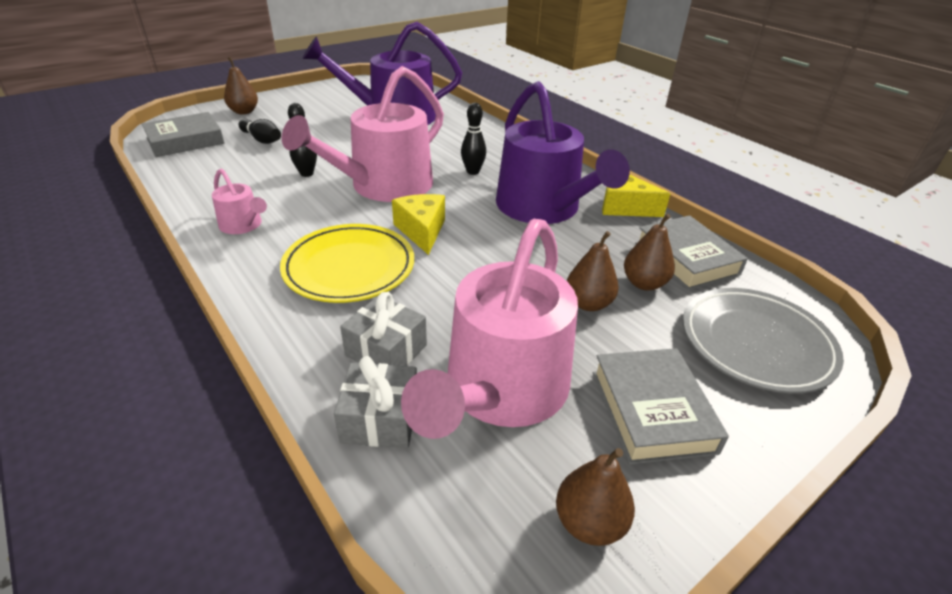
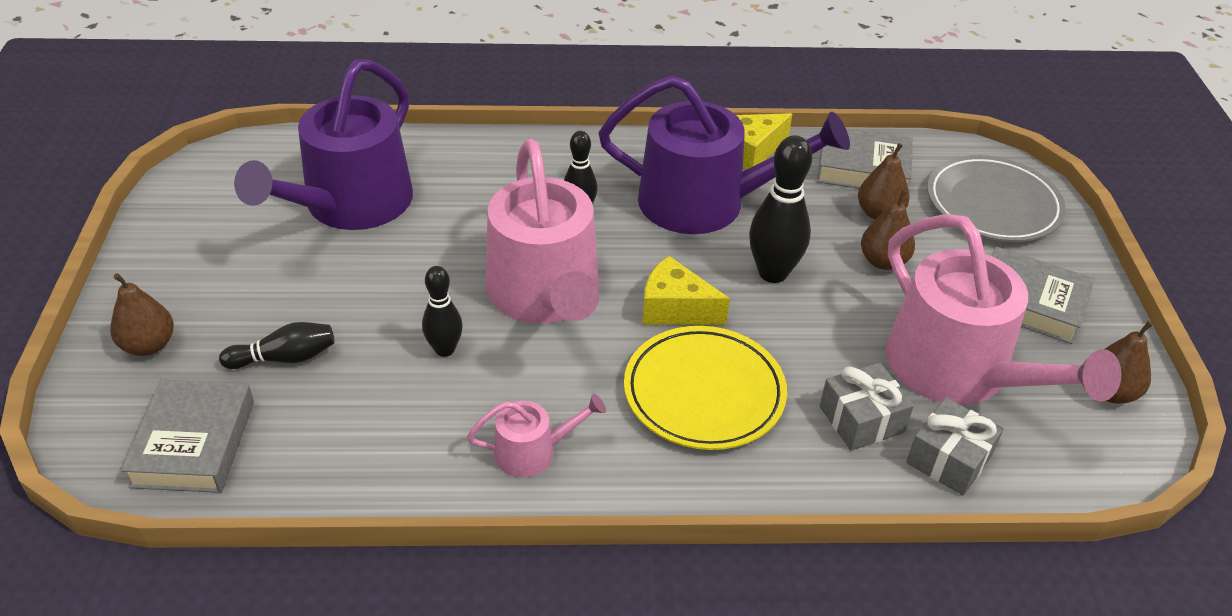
camera: 55 degrees left, 5 degrees up
(506, 256) = (773, 273): none -> black bowling pin

